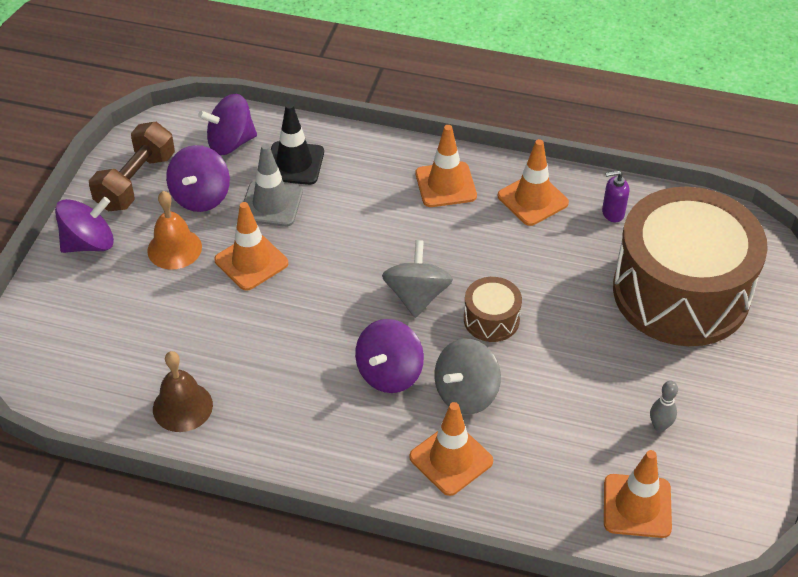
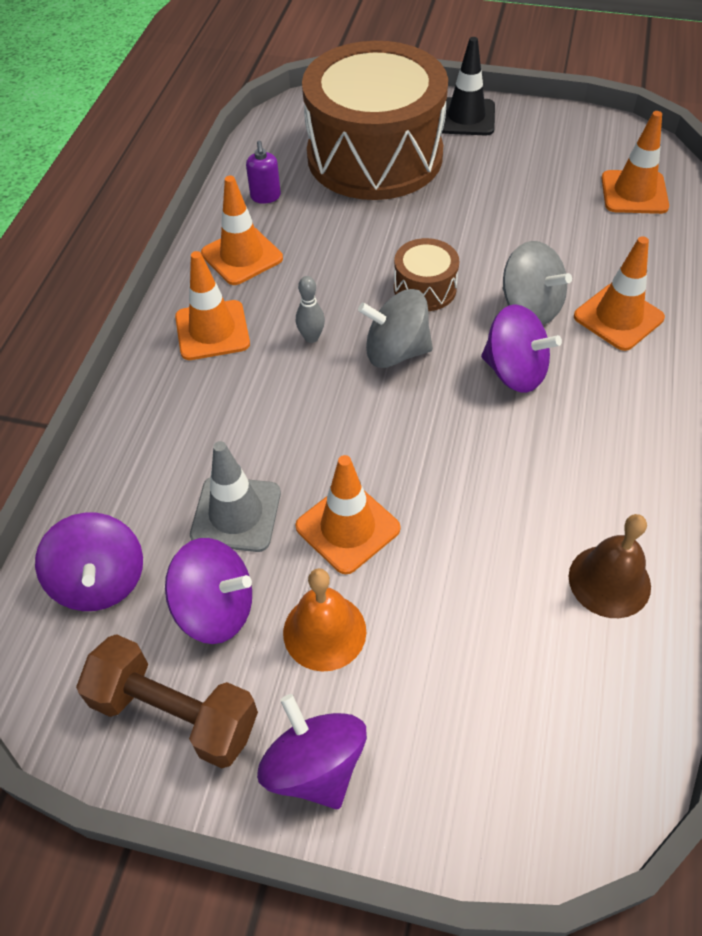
camera: 90 degrees left, 5 degrees up
(294, 163) = (156, 493): black traffic cone -> black traffic cone (466, 117)
(659, 426) = (541, 176): grey bowling pin -> grey bowling pin (311, 337)

